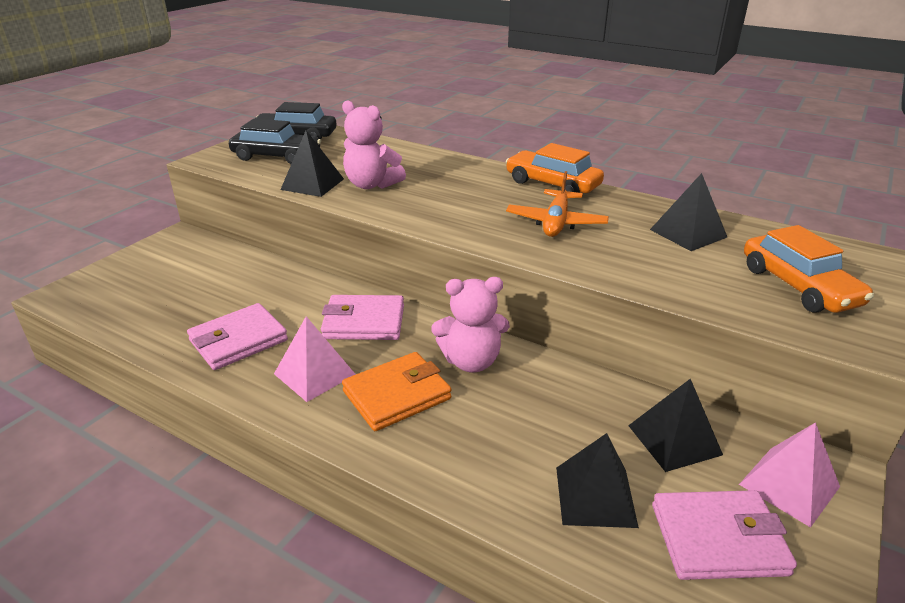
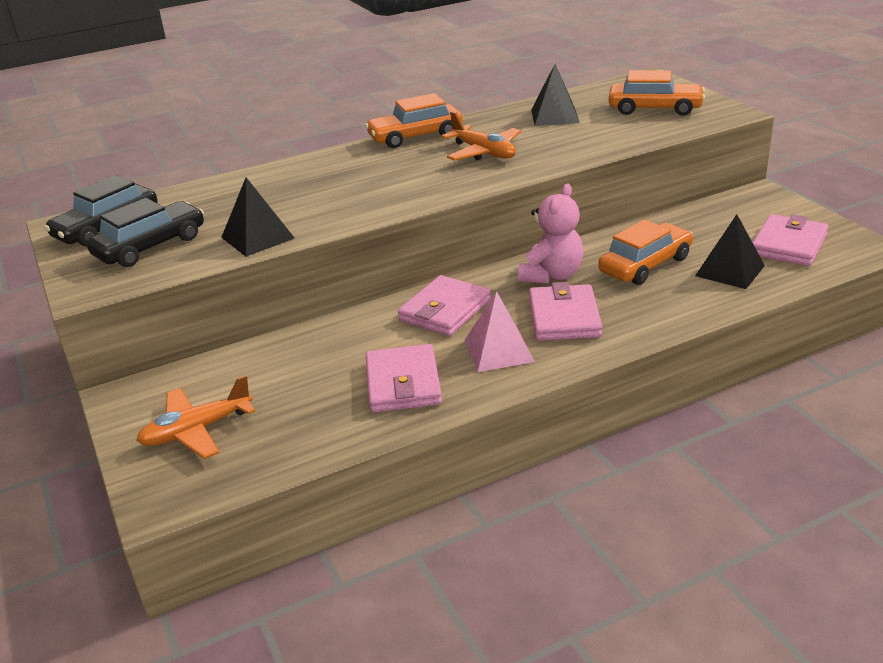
camera: 55 degrees left, 0 degrees up
(145, 276) = (197, 430): none -> orange plane
(371, 185) = (304, 209): pink teddy bear -> none
(397, 395) = (564, 317): orange wallet -> pink wallet
(547, 419) = (645, 265): none -> orange car
(674, 439) = (700, 228): black pyramid -> none
(789, 485) = (763, 210): pink pyramid -> none

